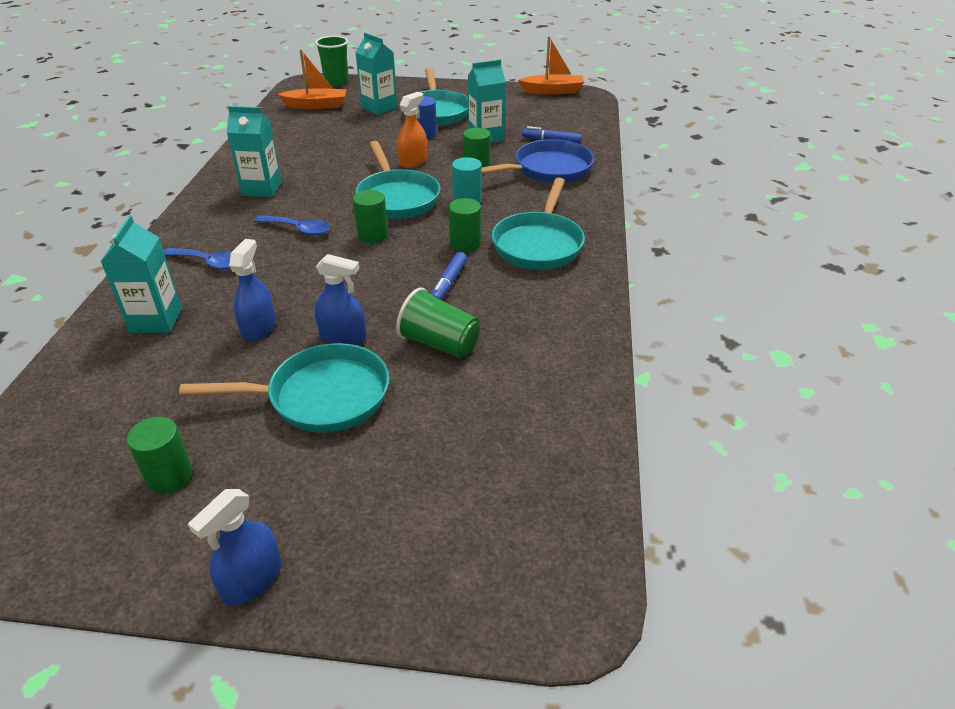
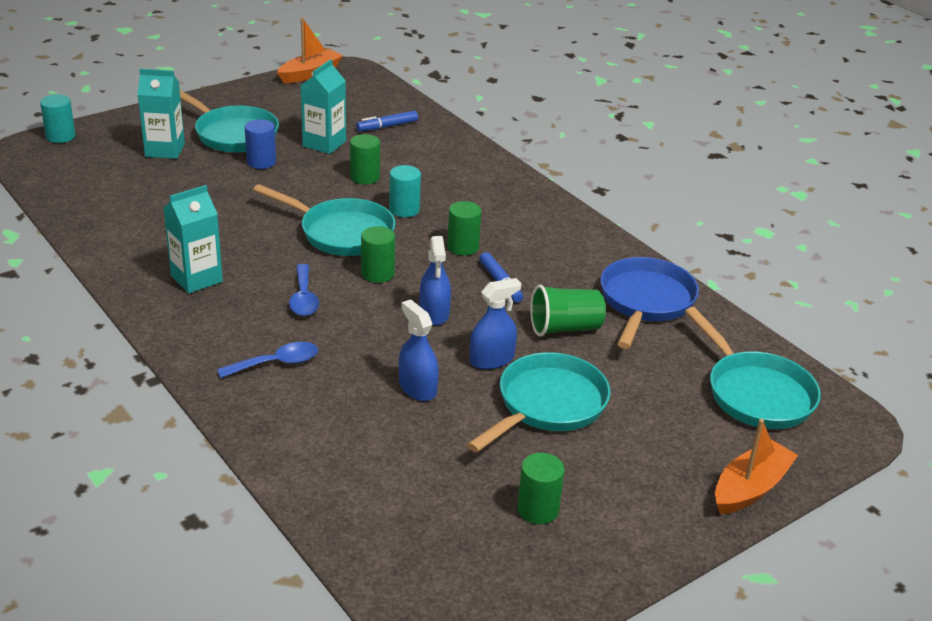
camera: 45 degrees left, 5 degrees down
(156, 320) = (321, 428): turquoise carton -> none
(252, 580) = (687, 522): blue spray bottle -> blue spray bottle (434, 313)
(298, 229) = (304, 298): blue spoon -> blue spoon turned 105 degrees clockwise
(316, 105) = (89, 172): orange boat -> orange boat (750, 488)
(336, 81) = (60, 136): green cup -> turquoise cylinder
(413, 161) = (297, 193): orange spray bottle -> none
(538, 244) = (516, 222): turquoise pan -> turquoise pan (755, 393)
(548, 170) = (426, 155): blue pan -> blue pan (645, 302)

